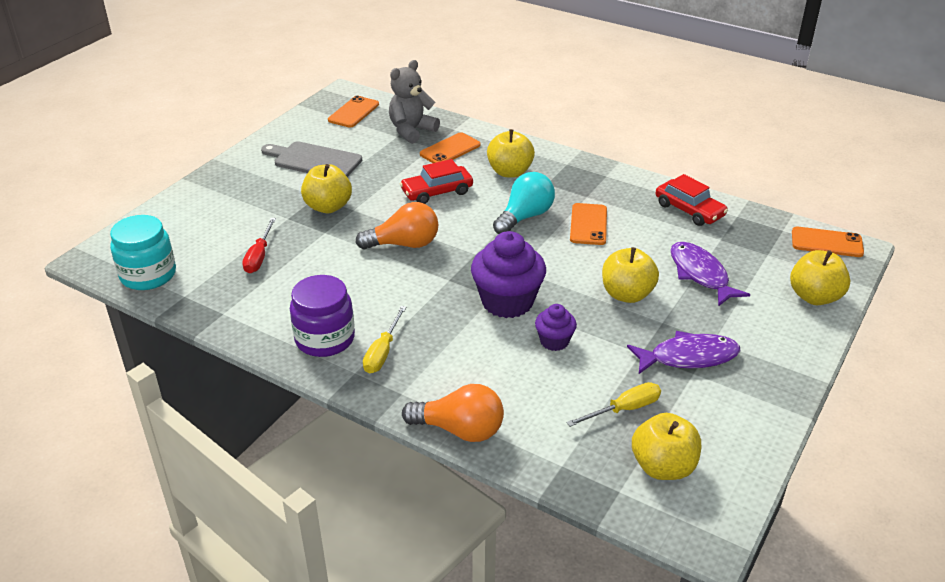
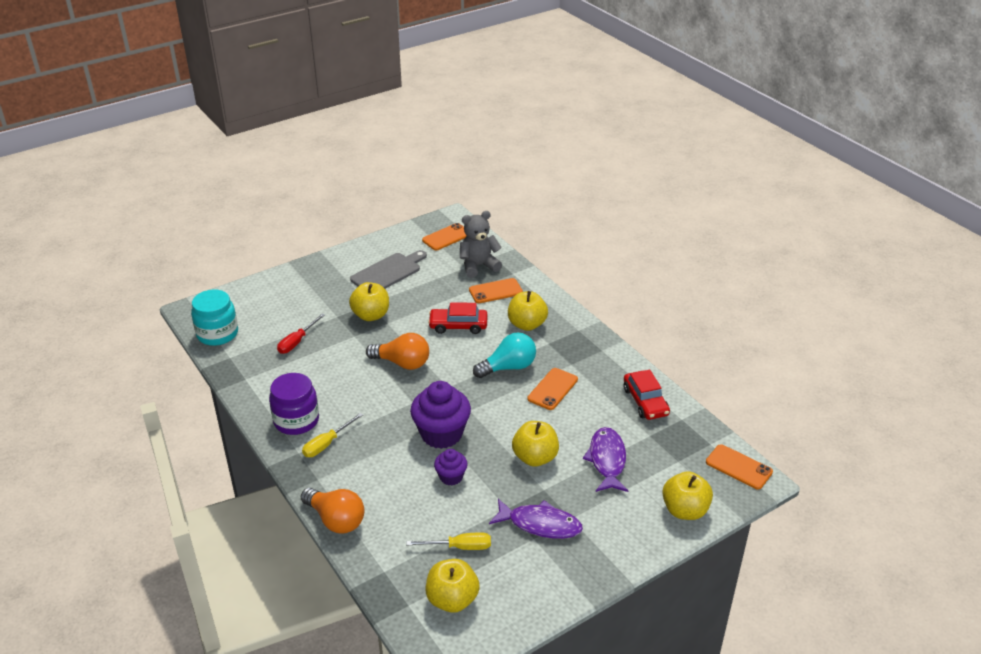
camera: 25 degrees right, 0 degrees up
(314, 160) = (388, 272): grey cutting board -> grey cutting board turned 90 degrees clockwise

